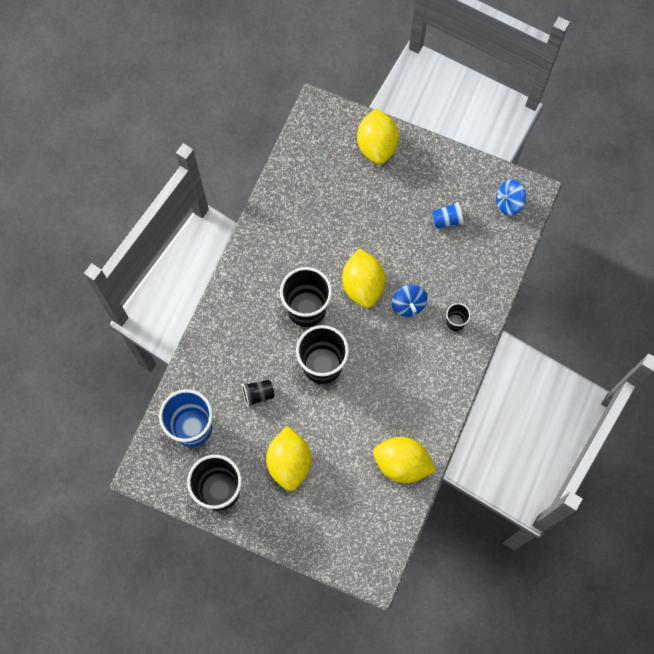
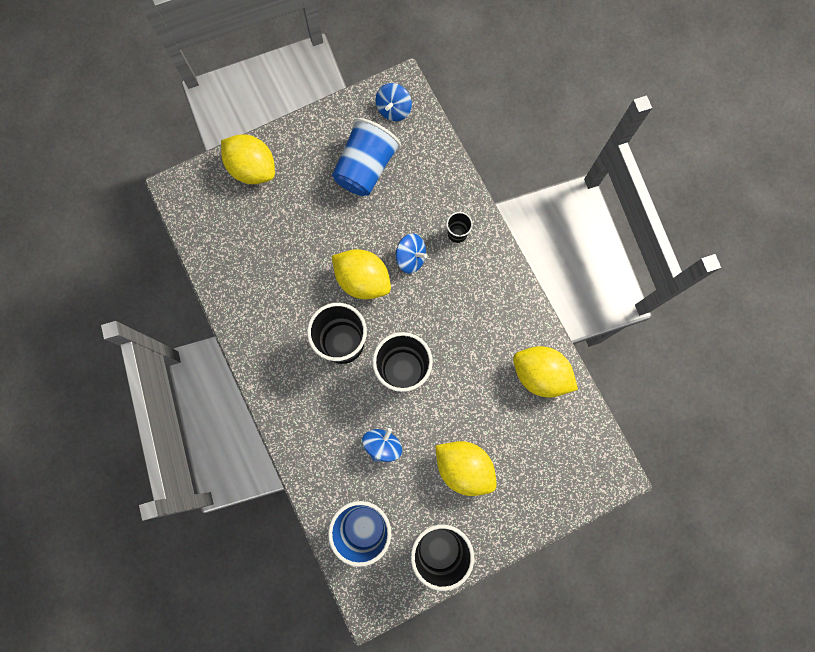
camera: 50 degrees left, 5 degrees up
(258, 394) = (382, 445): black cup -> blue spinning top
(402, 463) = (540, 375): yellow lemon -> yellow lemon turned 60 degrees clockwise
(447, 220) = (366, 168): blue cup -> blue cup, size x2.10

